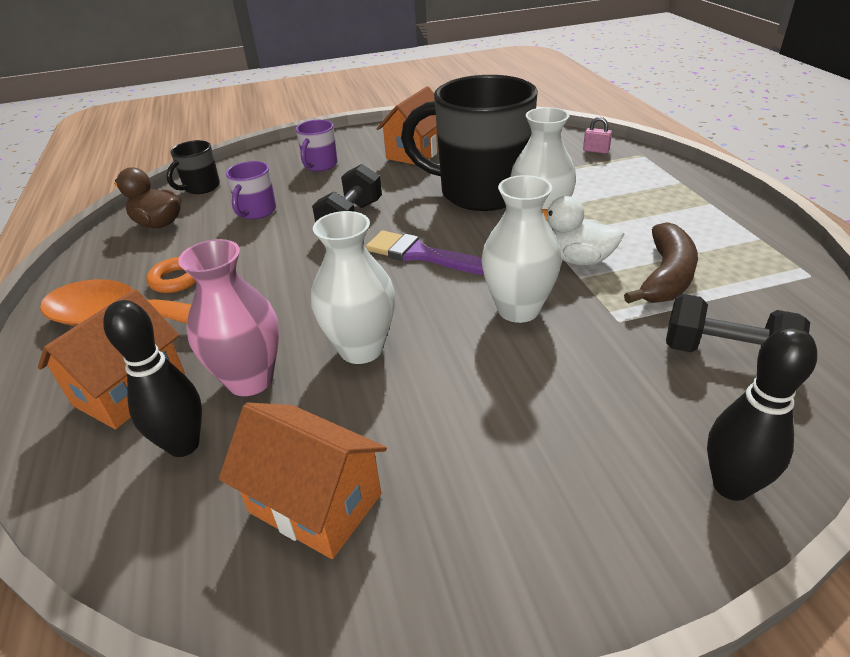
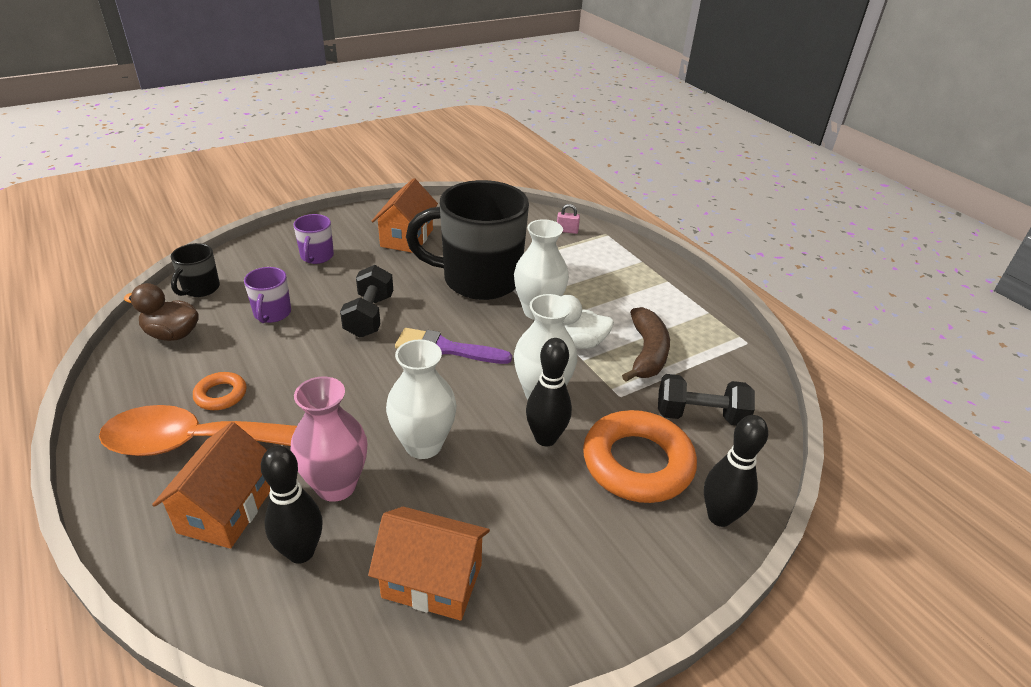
camera: 20 degrees left, 0 degrees up
(508, 358) = (545, 438): none -> black bowling pin
(623, 401) = (637, 463): none -> orange ring

